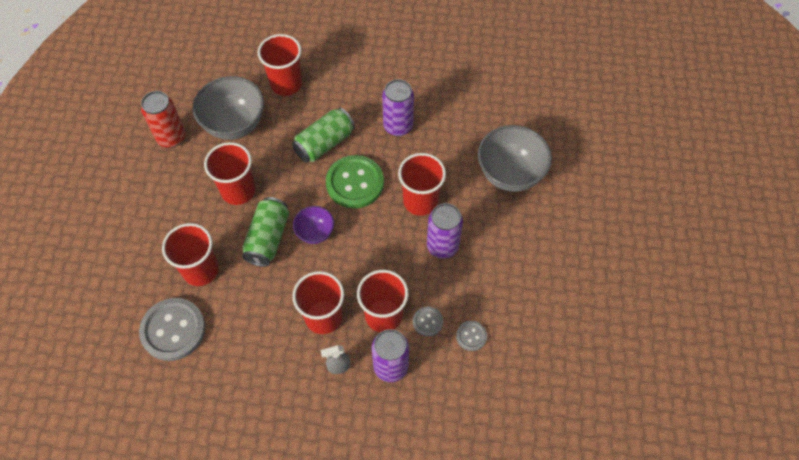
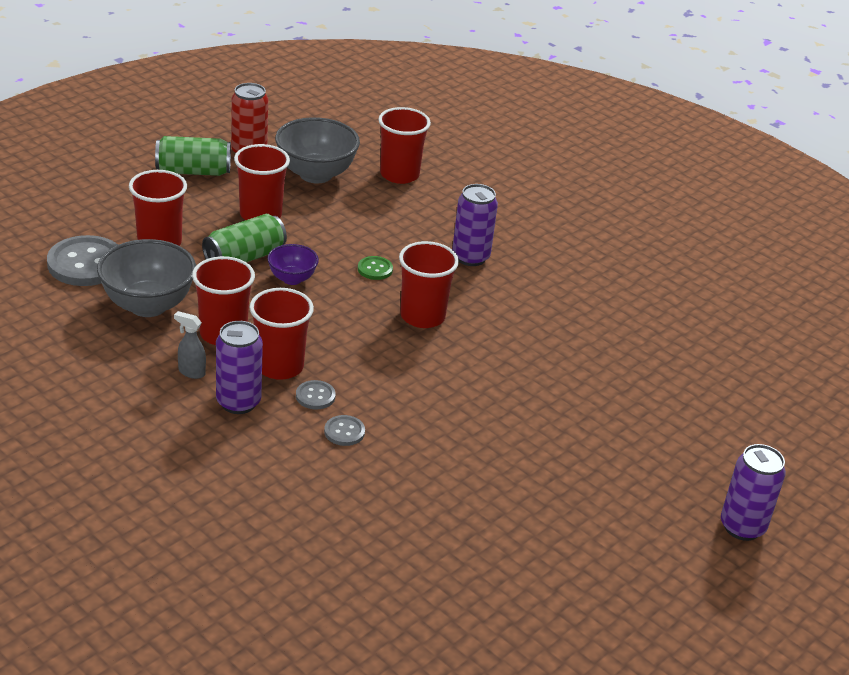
camera: 35 degrees right, 25 degrees down
(324, 143) = (382, 229): green can -> green can (193, 171)
(355, 183) = (375, 269): green button -> green button, size x0.48
(442, 246) = (402, 357): purple can -> purple can (742, 527)
(510, 174) = (543, 351): grey bowl -> grey bowl (148, 305)

